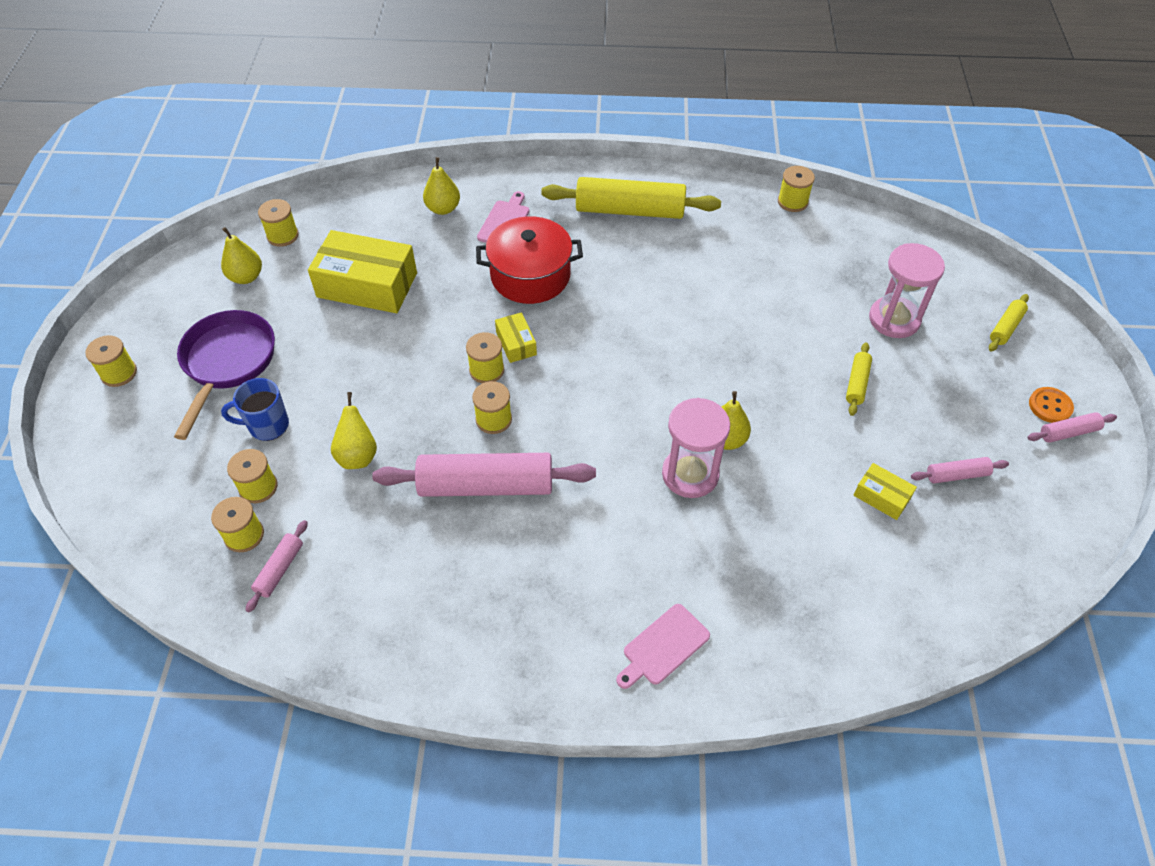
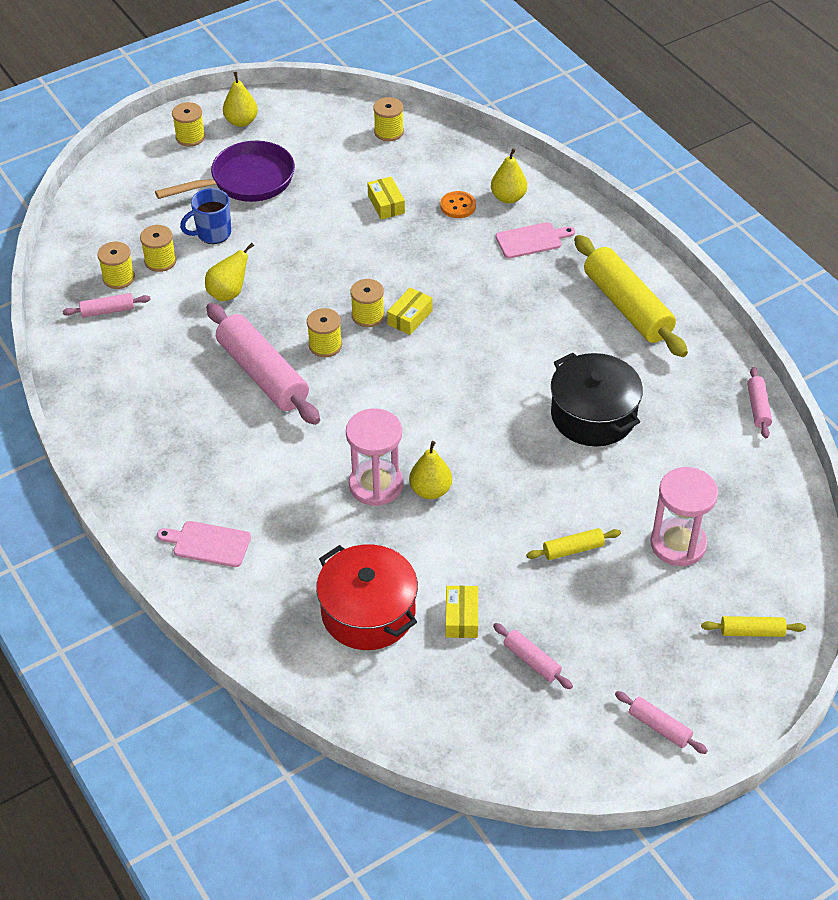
camera: 55 degrees right, 5 degrees down
(246, 277) = (331, 140): yellow pear -> yellow pear (241, 121)
(267, 426) = (213, 233): blue mug -> blue mug turned 75 degrees counterclockwise
(367, 285) = (386, 204): yellow box -> yellow box, size x0.48
(530, 275) = (488, 287): red pot -> red pot (368, 612)
(726, 293) = (593, 415): none -> black pot
(792, 202) = (758, 407): yellow spool -> pink rolling pin
(1050, 406) = (680, 701): orange button -> orange button (458, 206)

